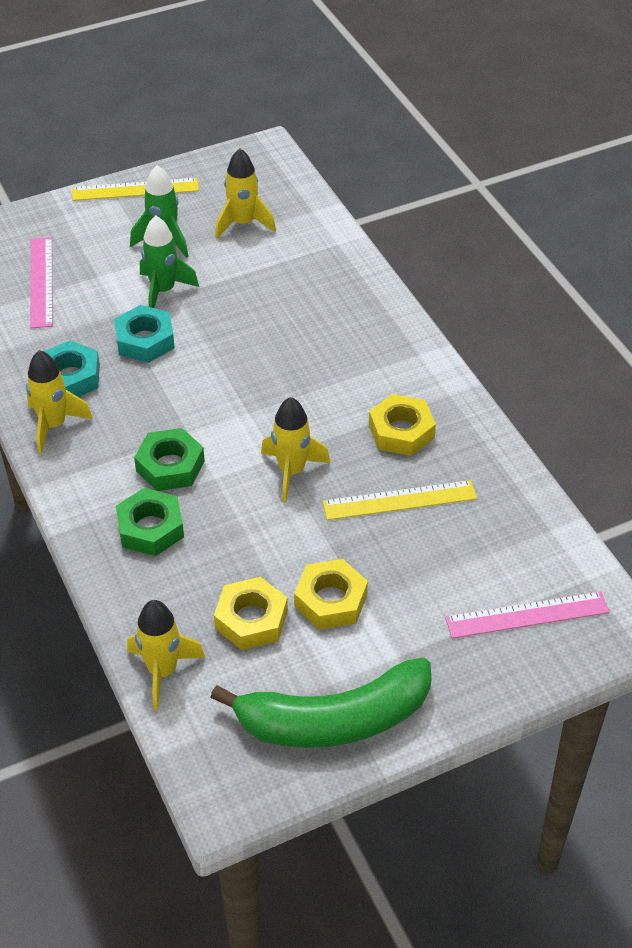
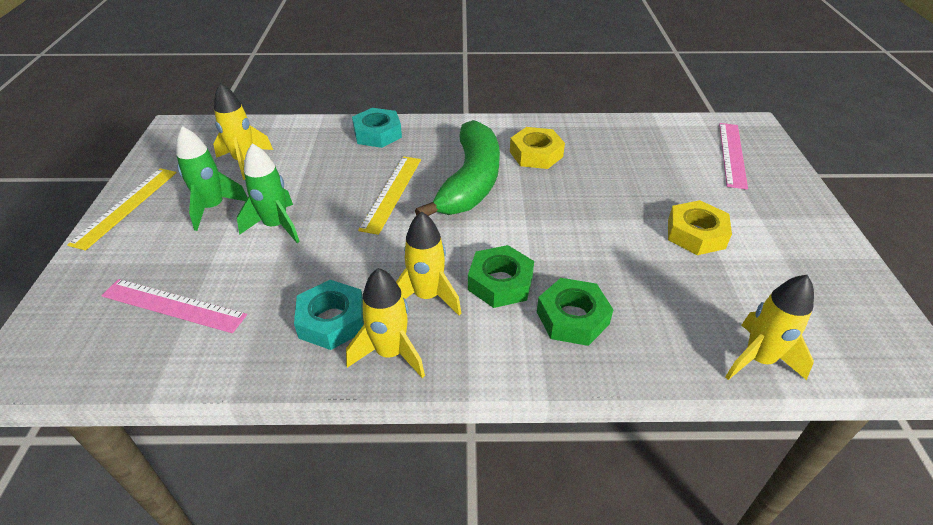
camera: 65 degrees left, 5 degrees down
(145, 340) = (328, 254): turquoise nut -> turquoise nut (377, 134)
(251, 619) = (706, 283): yellow nut -> none
(292, 471) = (547, 215): yellow rocket -> yellow rocket (427, 296)
(333, 720) = (823, 268): green banana -> green banana (470, 182)
(399, 500) = (605, 174): yellow ruler -> yellow ruler (392, 193)

